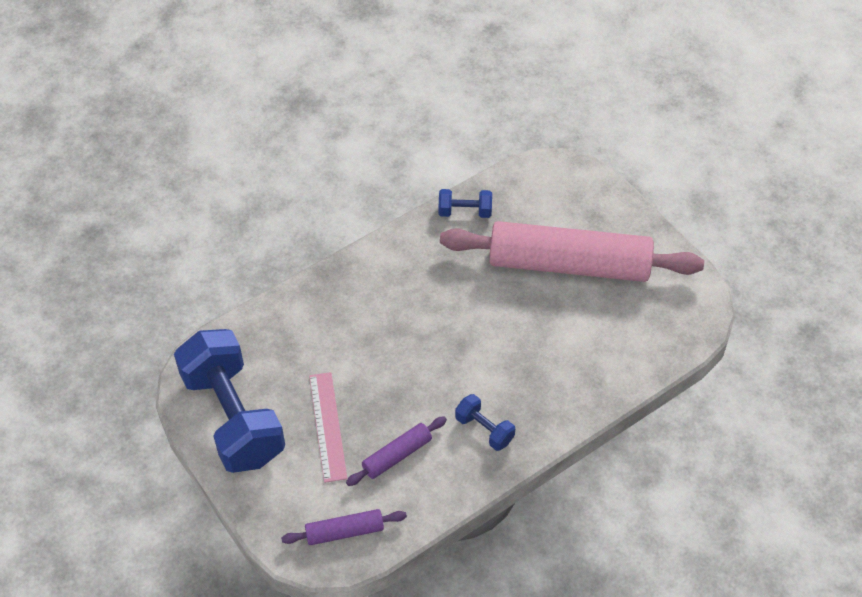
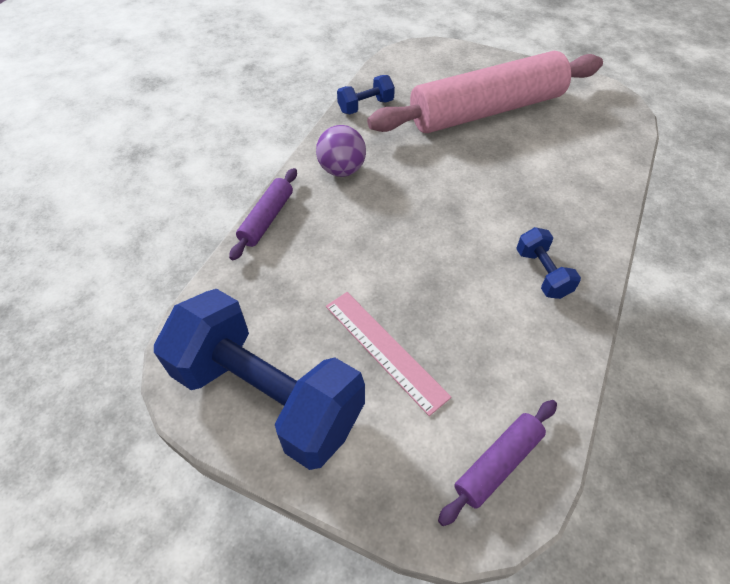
camera: 30 degrees left, 0 degrees up
(397, 455) = (482, 342): purple rolling pin -> purple rolling pin (266, 219)
(399, 267) = (341, 170): none -> purple ball
(484, 429) = (542, 273): blue dumbbell -> blue dumbbell turned 60 degrees clockwise

